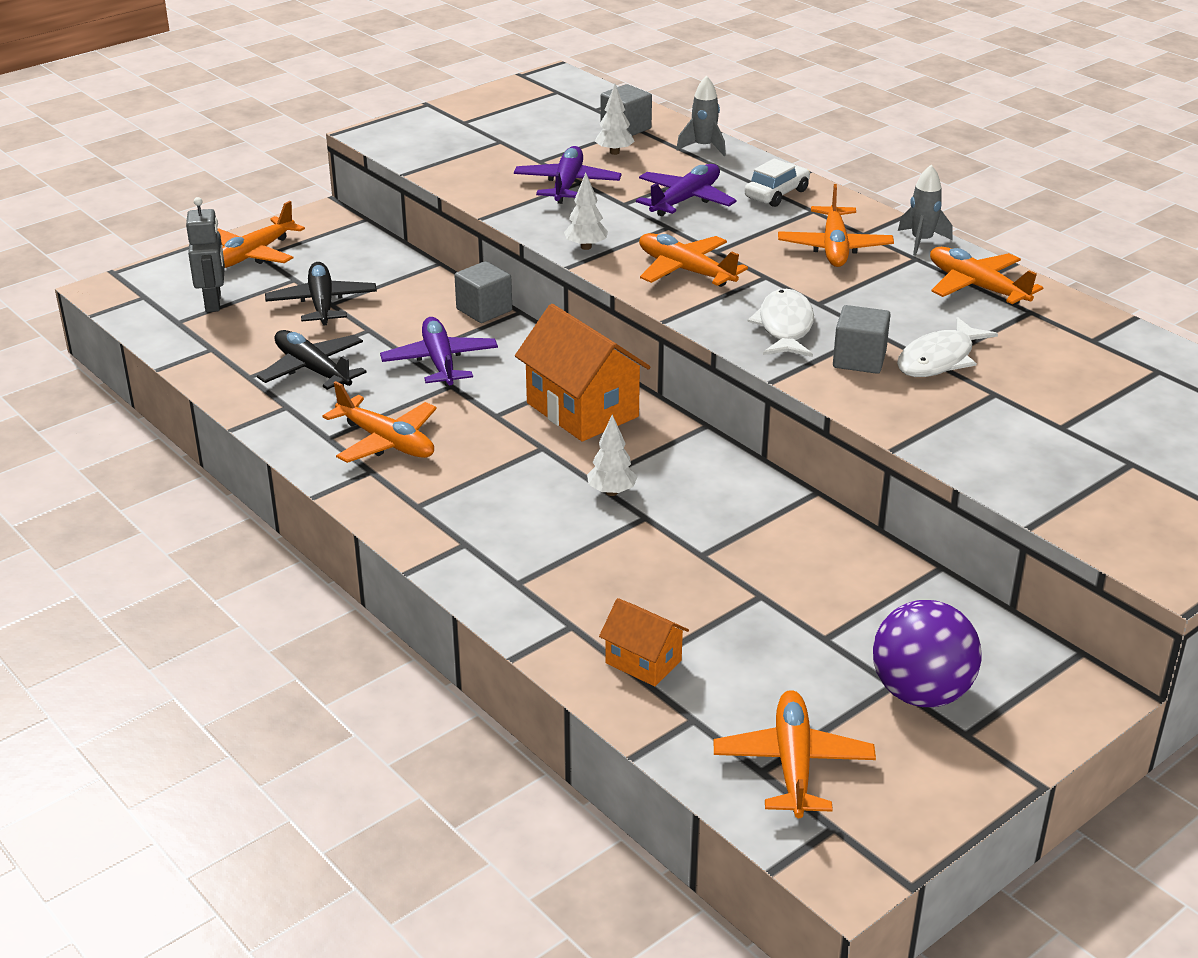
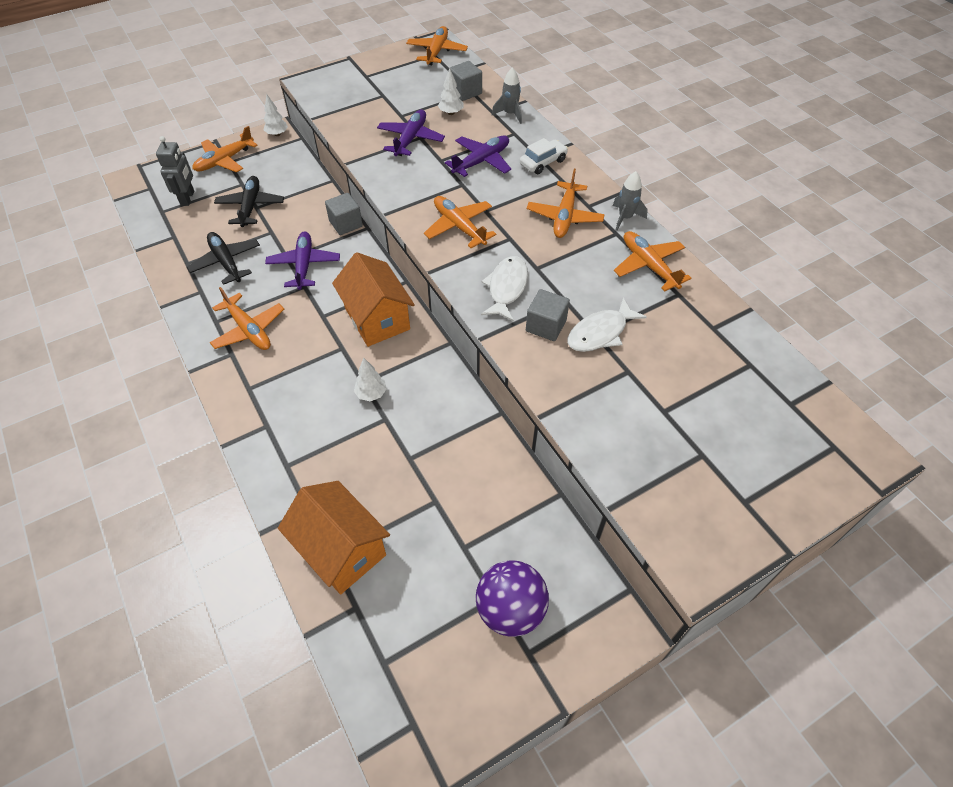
camera: 10 degrees right, 20 degrees up
(586, 247) = (402, 197): white tree -> white tree (277, 134)
(643, 662) = (341, 549): orange house -> orange house, size x1.85
(793, 764) = (406, 661): orange plane -> orange plane (437, 52)

